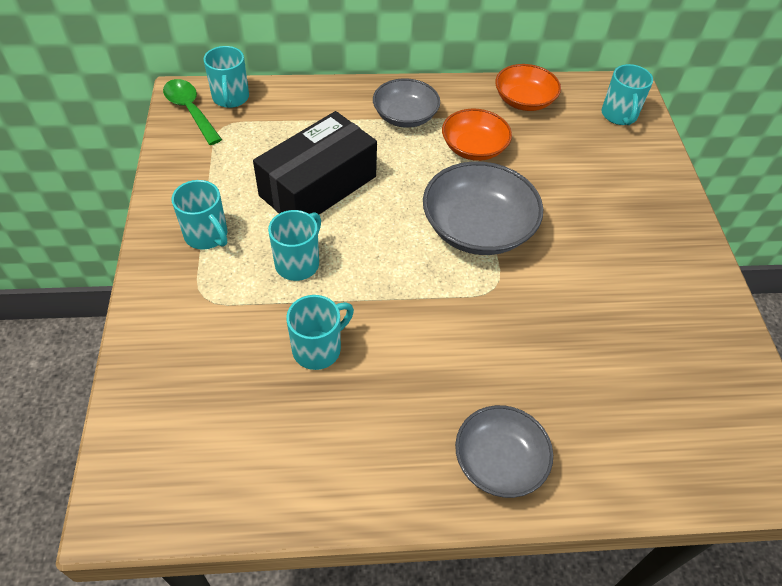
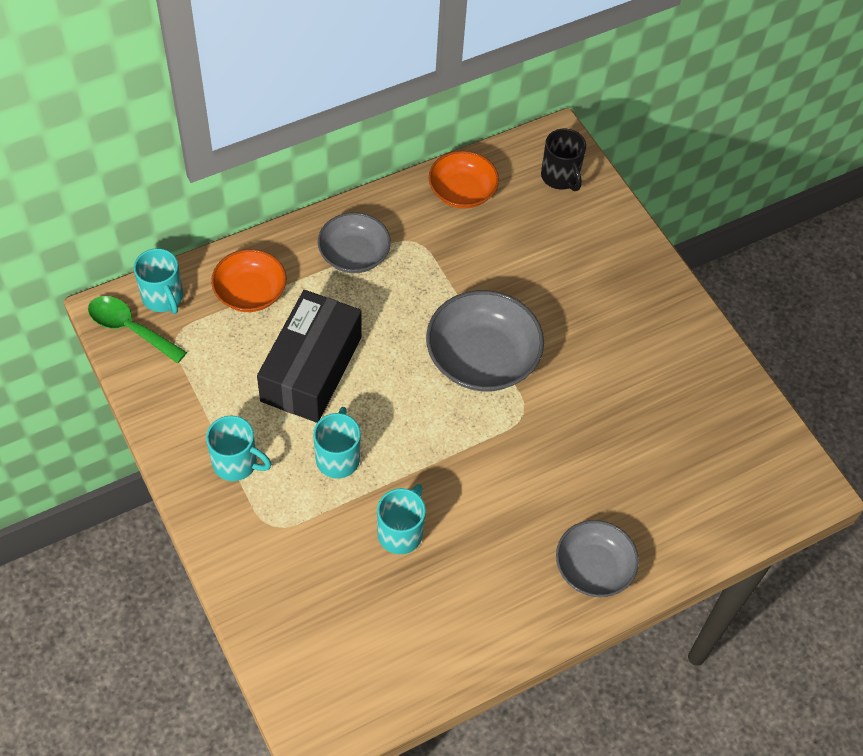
camera: 25 degrees left, 5 degrees up
(474, 148) = (438, 268): orange bowl -> orange bowl (250, 292)
(619, 115) = (560, 177): turquoise mug -> black mug

